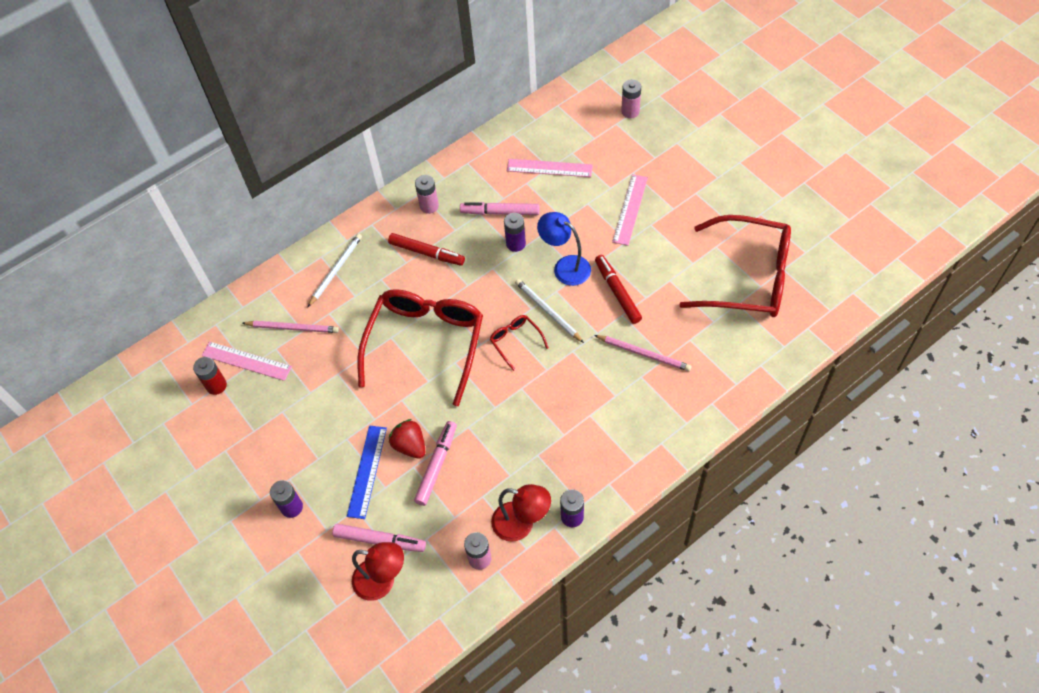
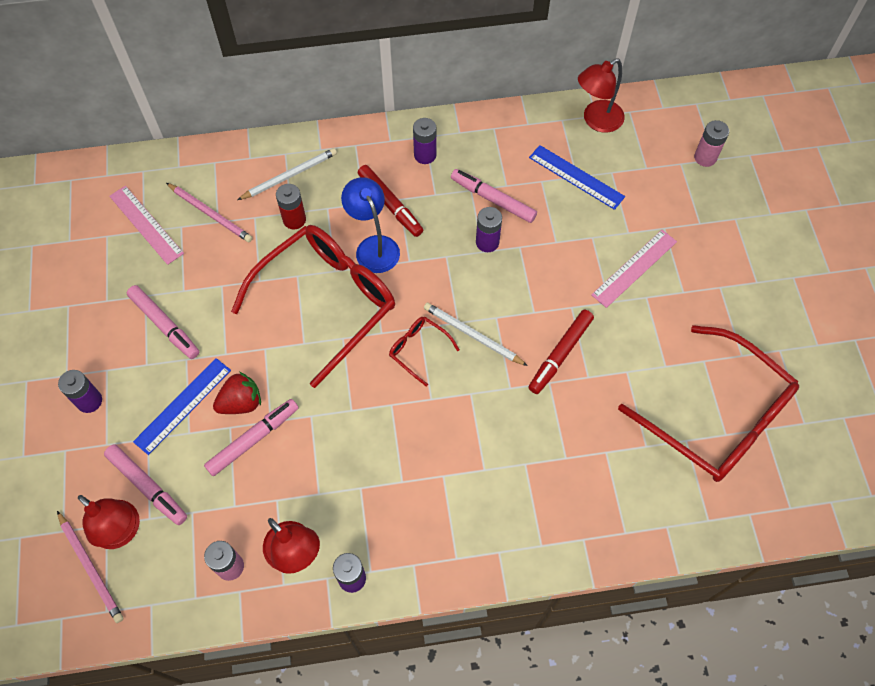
camera: 25 degrees right, 5 degrees up
(216, 385) = (103, 234): red battery -> red battery (294, 219)
(312, 423) = (164, 325): none -> pink marker
(410, 445) = (241, 402): red strawberry -> red strawberry turned 75 degrees clockwise
(429, 206) = (425, 155): pink battery -> purple battery
(515, 341) = (418, 350): red glasses -> red glasses turned 45 degrees counterclockwise
(538, 122) = (596, 121): none -> red lamp
(548, 311) = (473, 335): white pencil -> white pencil turned 45 degrees counterclockwise
(549, 168) = (576, 177): pink ruler -> blue ruler
(565, 267) = (523, 295): blue lamp -> blue lamp (373, 246)
(617, 292) = (560, 354): red marker -> red marker turned 150 degrees counterclockwise
(643, 353) = (544, 439): pink pencil -> pink pencil (91, 567)

